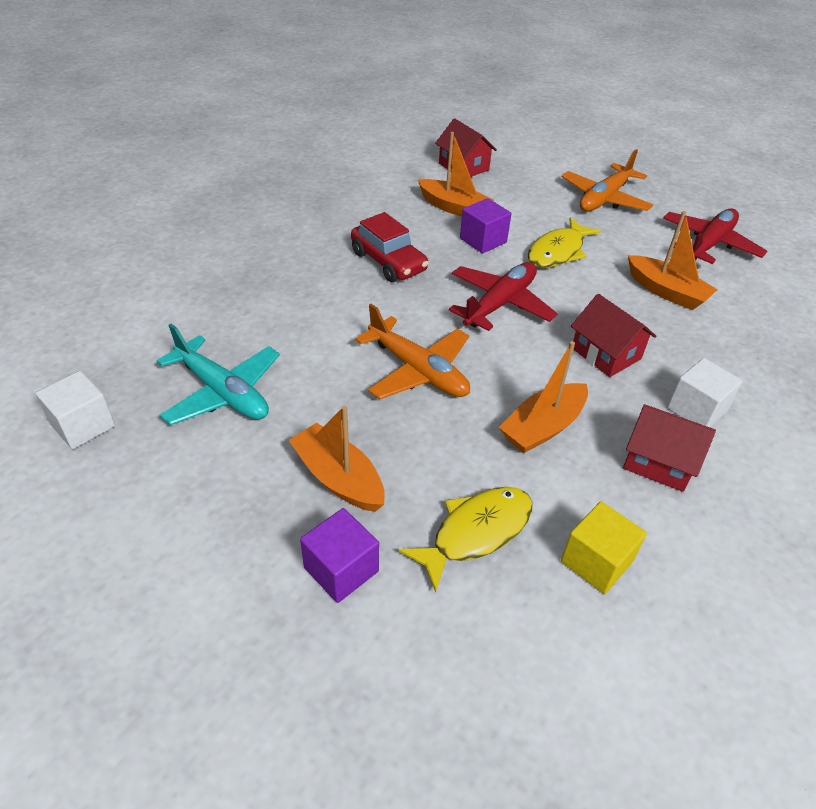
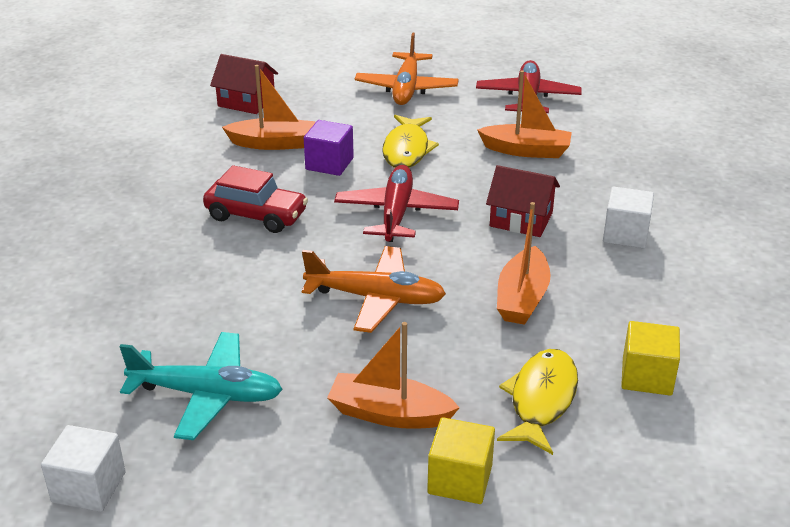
camera: 30 degrees left, 10 degrees down
(341, 569) = (460, 479): purple cube -> yellow cube
(659, 461) = (630, 284): red house -> none

